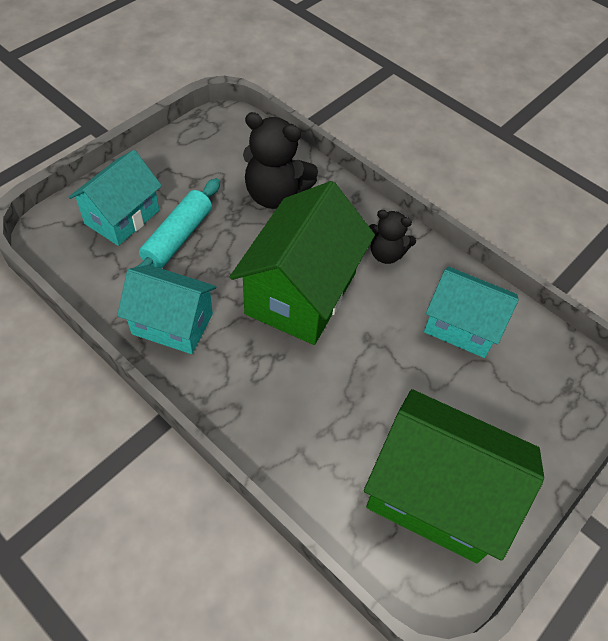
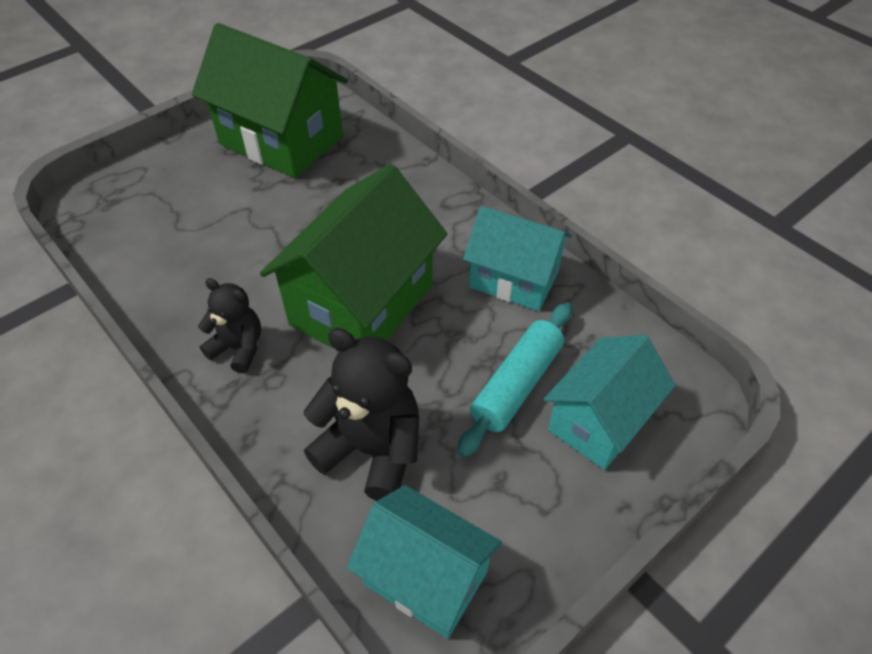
camera: 170 degrees left, 5 degrees down
(461, 326) = (187, 260): turquoise house -> turquoise house (426, 577)

